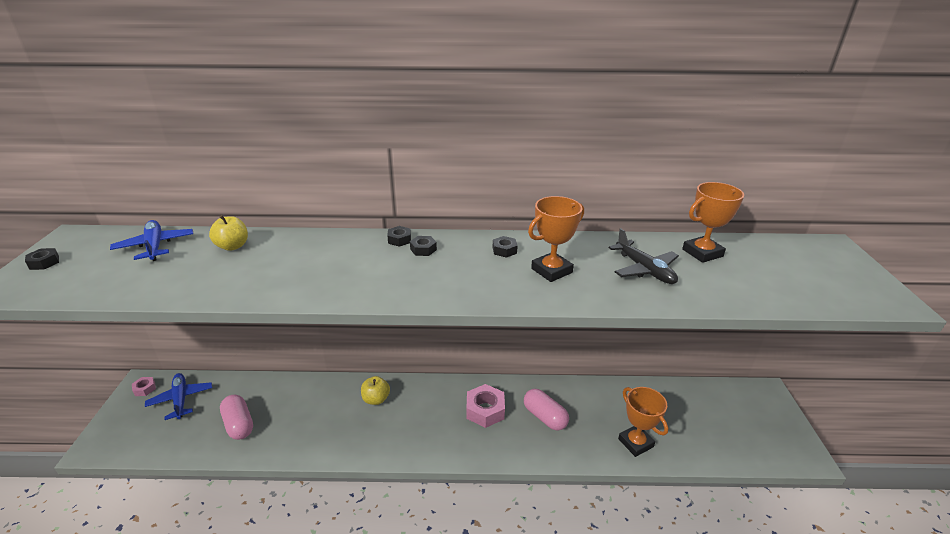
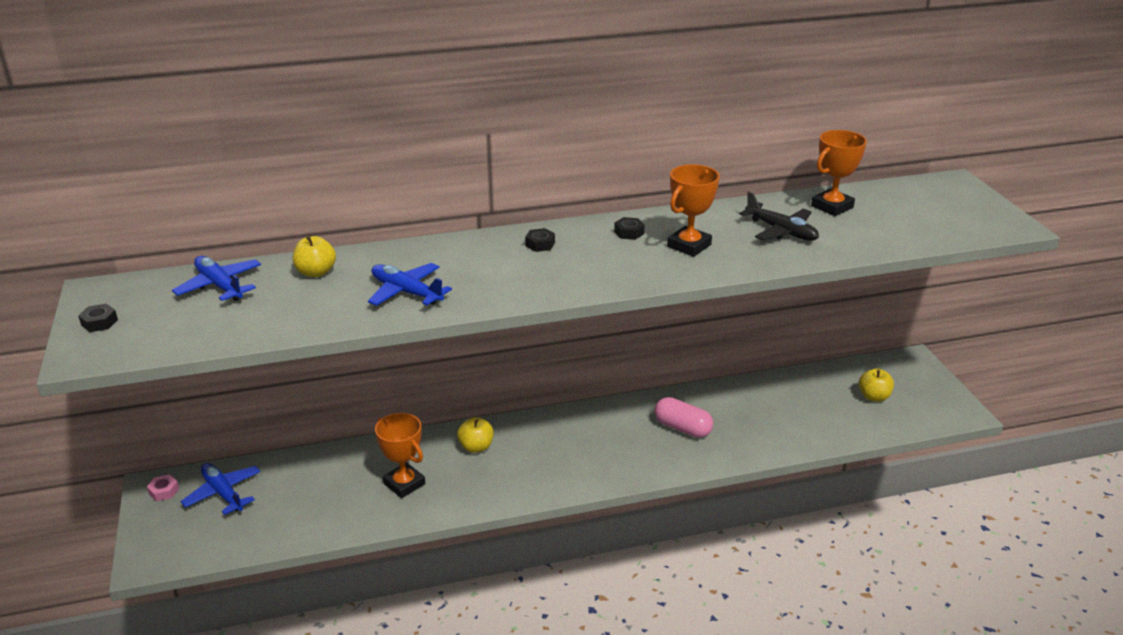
camera: 15 degrees left, 0 degrees up
(239, 424) = (320, 503): pink capsule -> none
(285, 275) = (406, 292): none -> blue plane
(399, 240) = (506, 238): black nut -> none
(485, 410) = (612, 434): pink nut -> none
(635, 443) = (789, 434): orange trophy -> orange trophy (404, 484)
(722, 421) = (873, 397): none -> yellow apple

